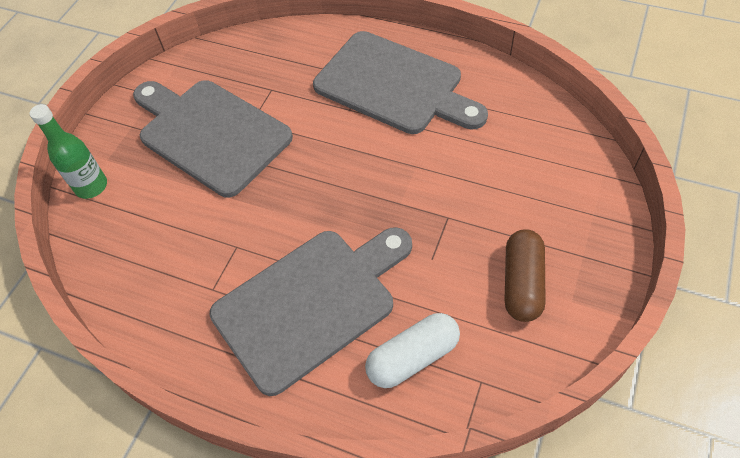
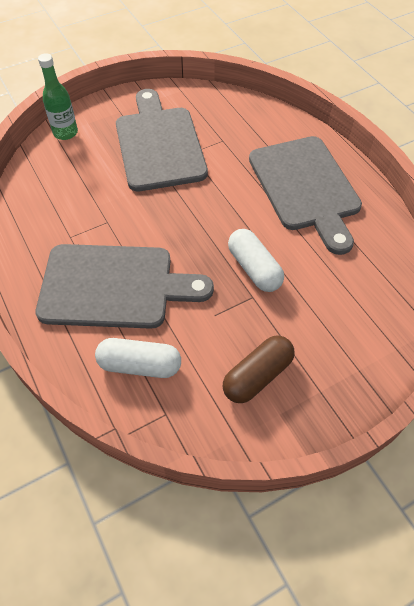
camera: 35 degrees right, 0 degrees up
(423, 190) = (254, 268): none -> white capsule

